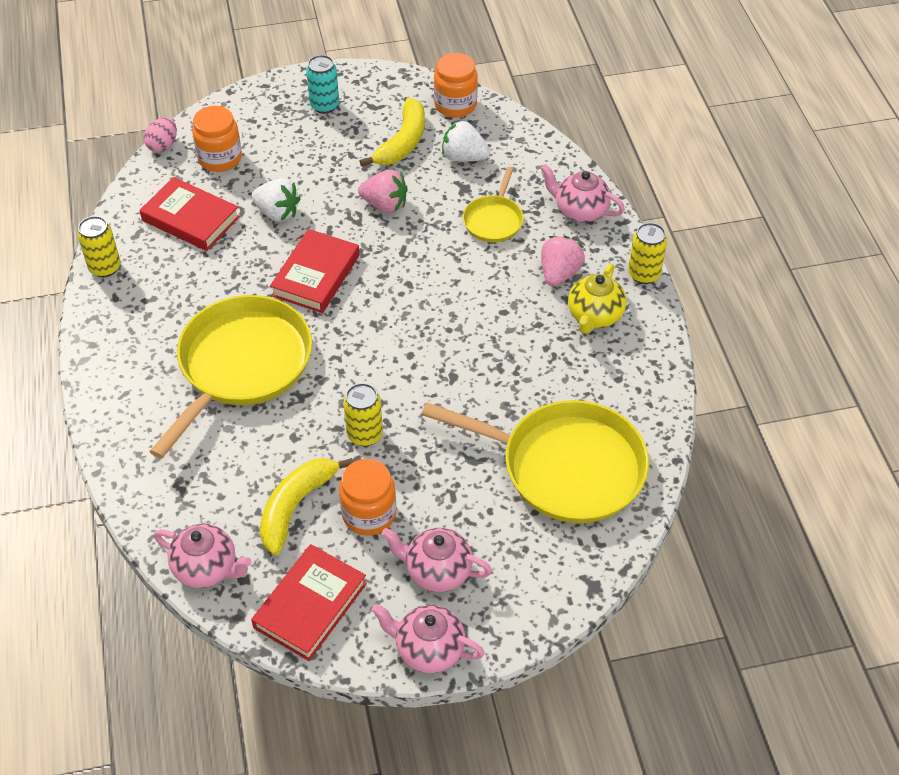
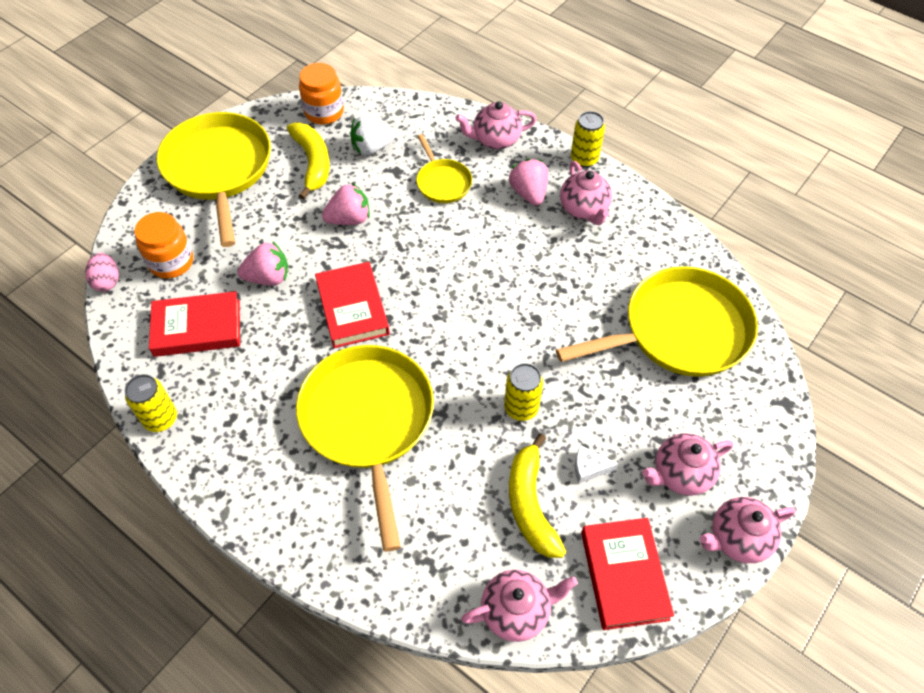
camera: 40 degrees left, 5 degrees up
(277, 213) = (268, 277): white strawberry -> pink strawberry
(324, 105) = (219, 169): turquoise can -> yellow pan
(369, 514) = (589, 468): orange jar -> white cheese
(594, 316) = (584, 209): yellow teapot -> pink teapot

